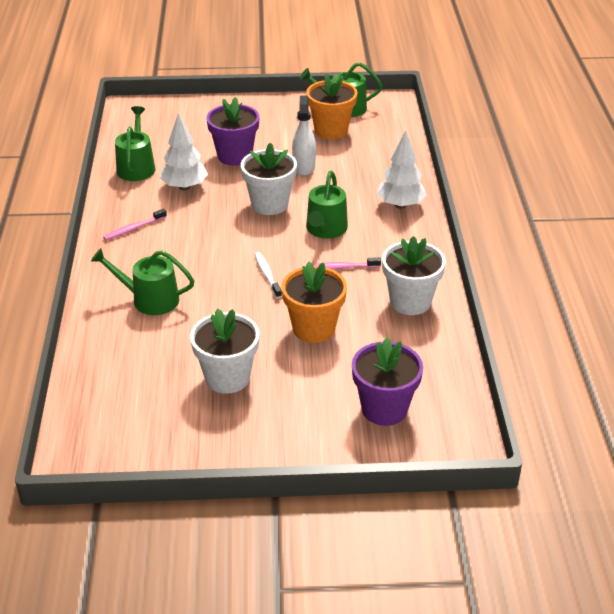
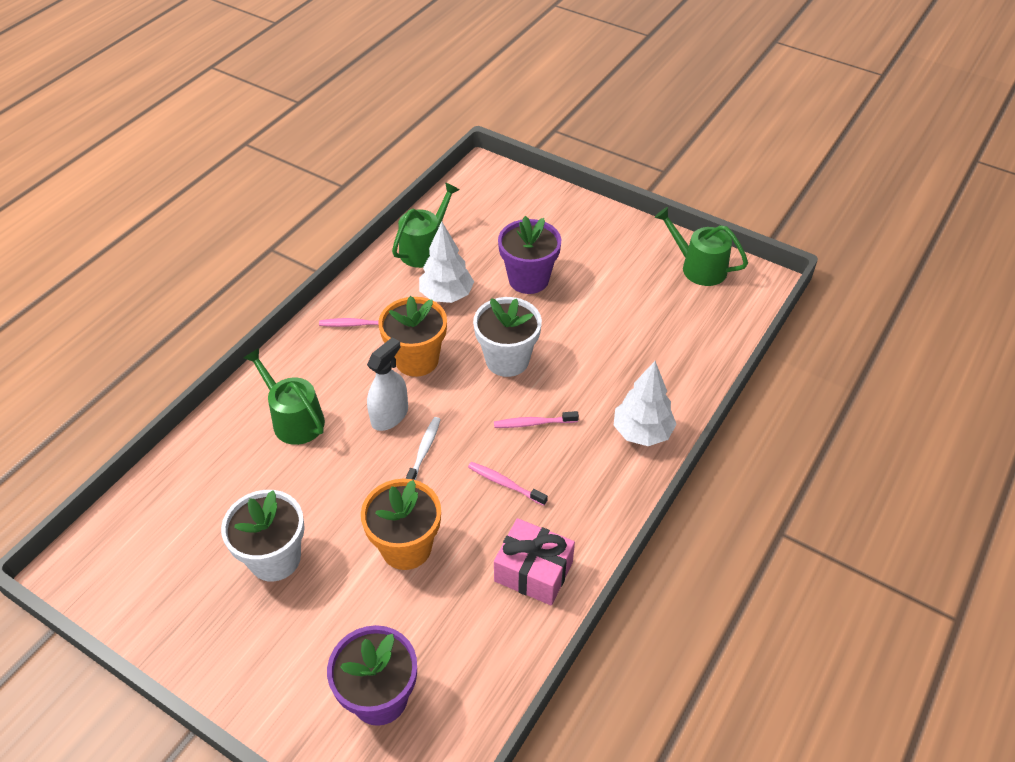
camera: 35 degrees right, 10 degrees up
(304, 167) = (585, 328): white spray bottle -> white spray bottle (389, 415)
(325, 229) = (533, 423): green watering can -> pink toothbrush
(331, 130) = (657, 292): orange flower pot -> orange flower pot (417, 360)
(410, 302) = (533, 571): white flower pot -> pink gift

